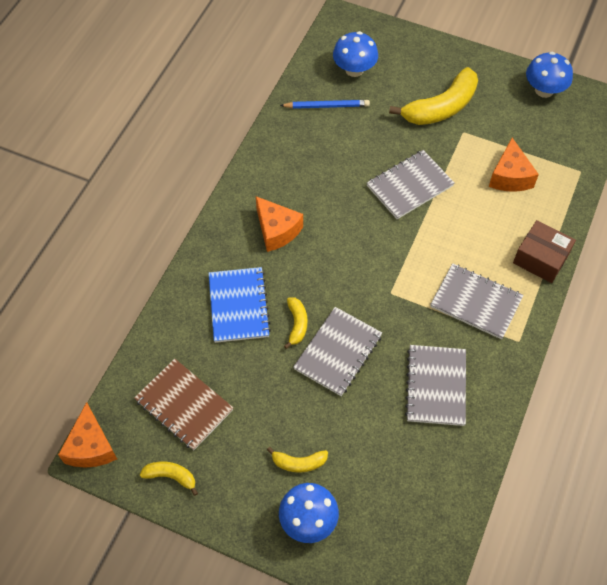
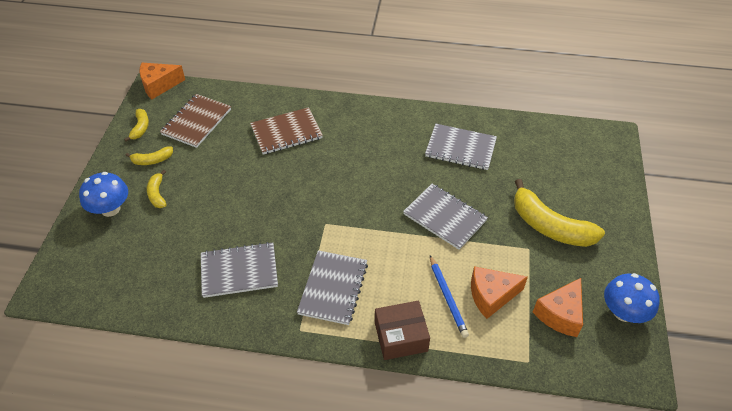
camera: 75 degrees right, 10 degrees down
(238, 306) = (286, 132): blue notebook -> brown notebook
(276, 230) = (363, 139): orange cheese -> orange cheese (560, 314)
(297, 324) = (278, 169): yellow banana -> yellow banana (152, 160)
(326, 106) = (506, 145): blue pencil -> blue pencil (447, 297)
(338, 352) = (258, 199): grey notebook -> grey notebook (460, 148)
(354, 69) = (559, 155): blue mushroom -> none
(541, 258) = (401, 337): brown box -> brown box turned 60 degrees clockwise

